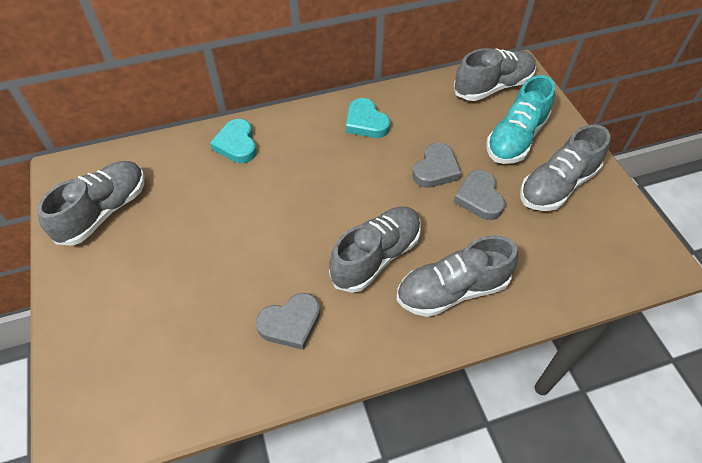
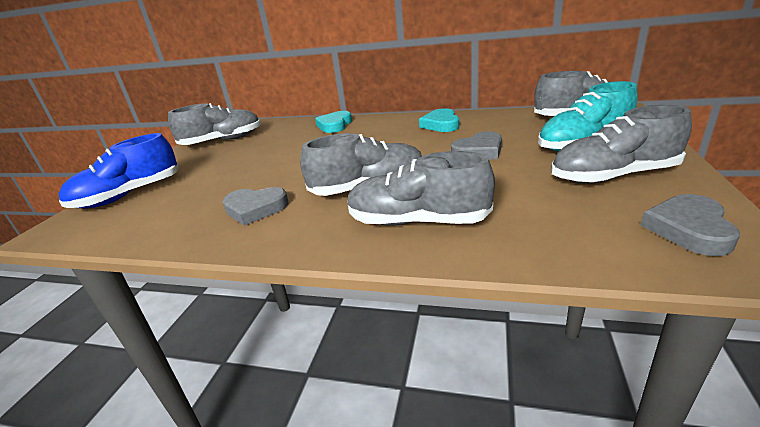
camera: 35 degrees right, 25 degrees down
(100, 354) = (128, 195): none -> blue shoe
(479, 198) = (508, 171): grey heart -> grey heart (689, 229)

